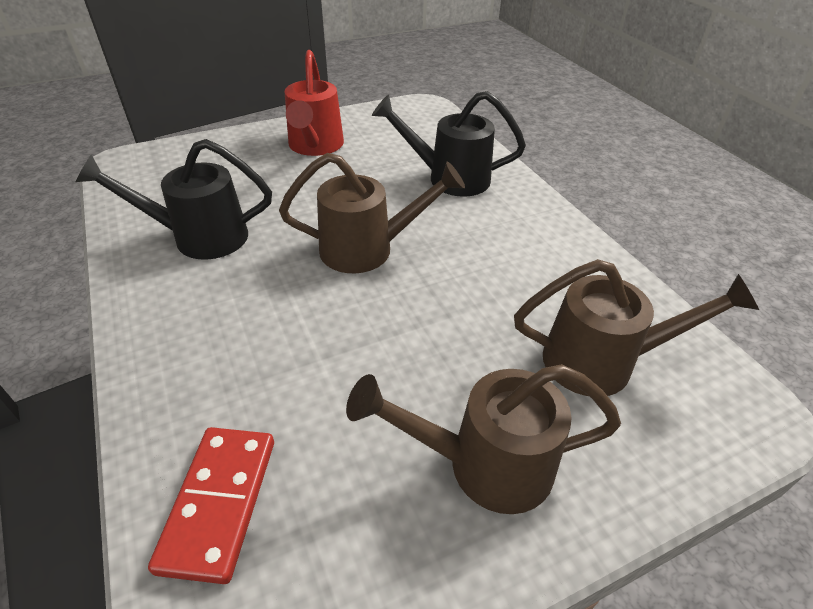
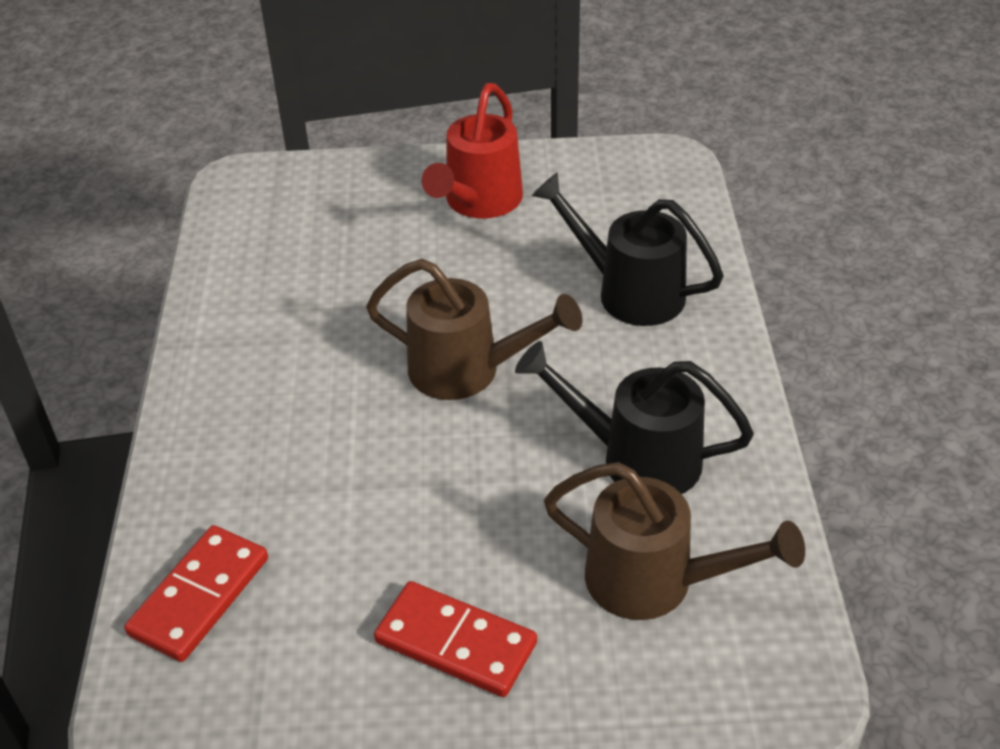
camera: 25 degrees right, 0 degrees up
(200, 237) = (287, 308): black watering can -> black watering can (637, 458)
(484, 464) = (455, 643): brown watering can -> red domino

